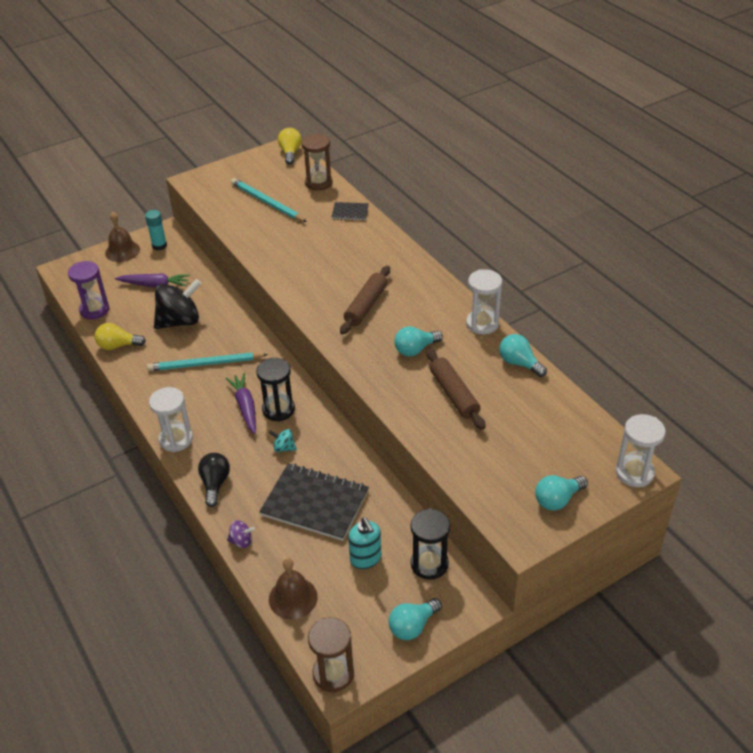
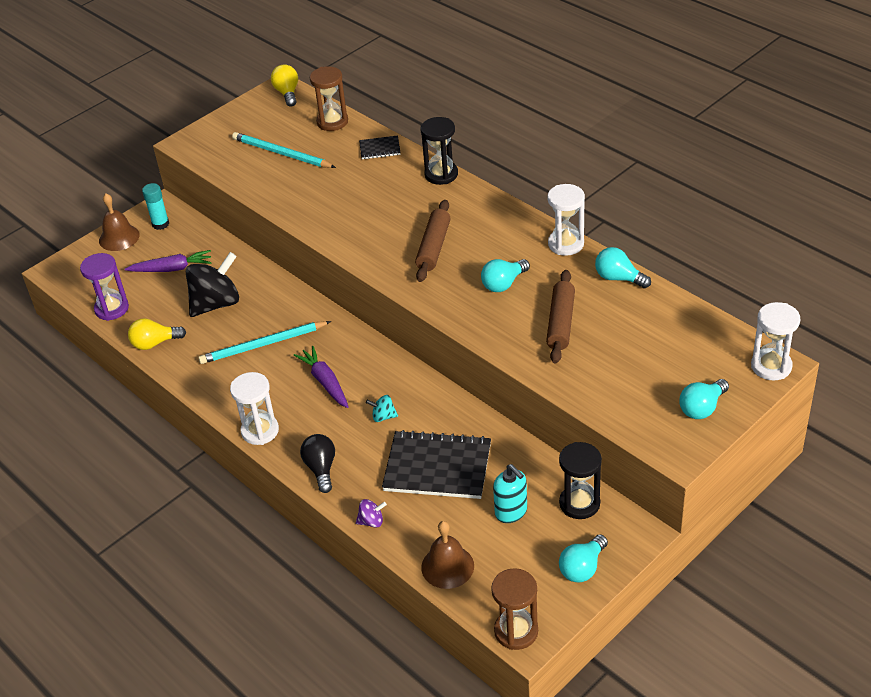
camera: 10 degrees left, 0 degrees up
(278, 409) = (363, 378): black hourglass -> black hourglass (441, 174)
(454, 394) = (561, 323): brown rolling pin -> brown rolling pin turned 45 degrees clockwise

